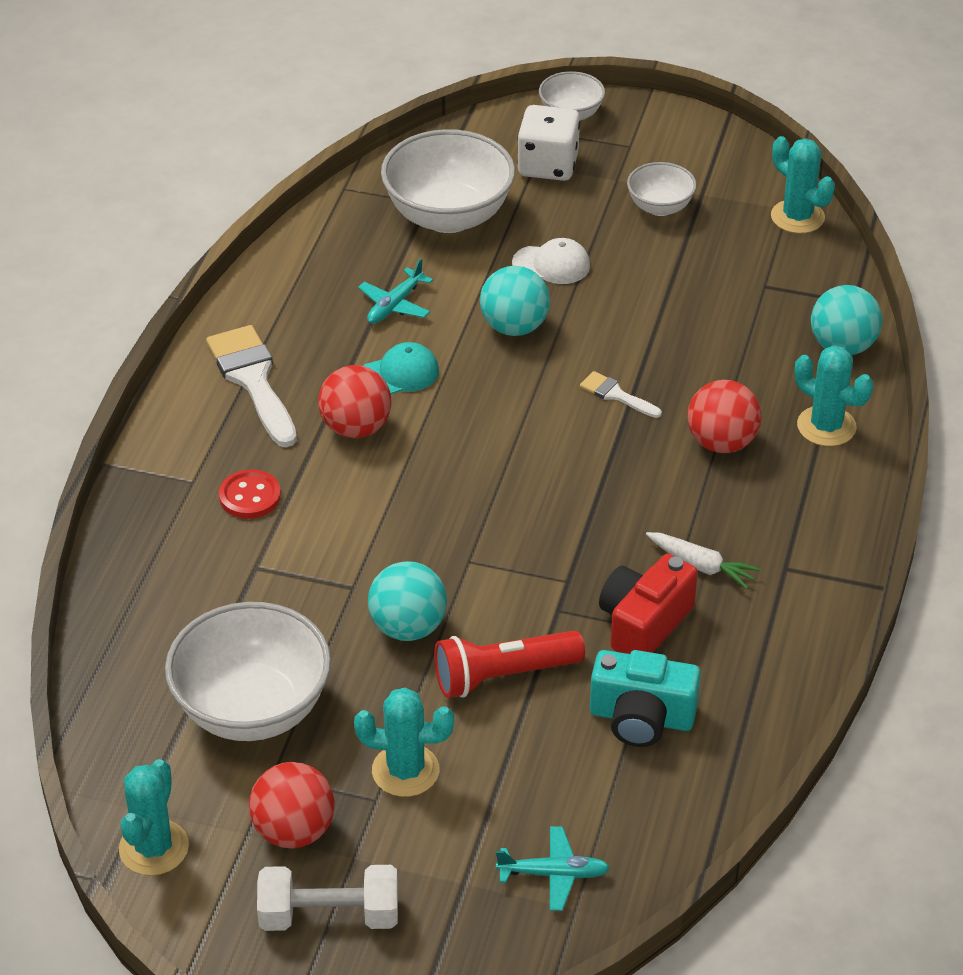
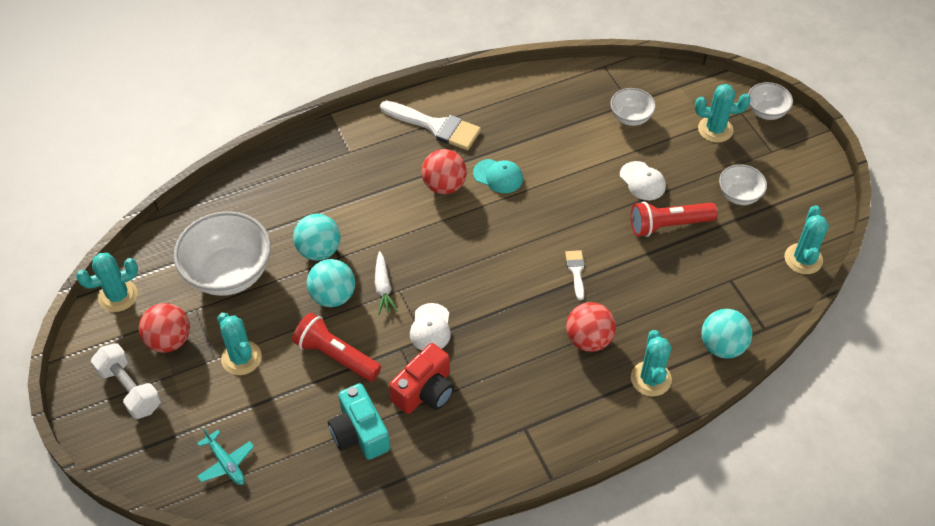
camera: 50 degrees right, 10 degrees up
(250, 496) = (360, 179): red button -> none
(253, 380) = (436, 126): white brush -> white brush turned 90 degrees clockwise
(395, 305) = (544, 141): turquoise plane -> none
(448, 216) = (630, 117): white bowl -> white bowl, size x0.52
(514, 327) = (580, 197): turquoise ball -> turquoise ball (319, 250)
(548, 165) = (715, 129): white dice -> turquoise cactus
(557, 565) = (430, 328): none -> white cap
(637, 284) = (668, 225): none -> red flashlight
(644, 623) = (425, 391): red camera -> red camera turned 135 degrees clockwise
(701, 566) = (489, 389): white carrot -> white carrot (383, 287)

